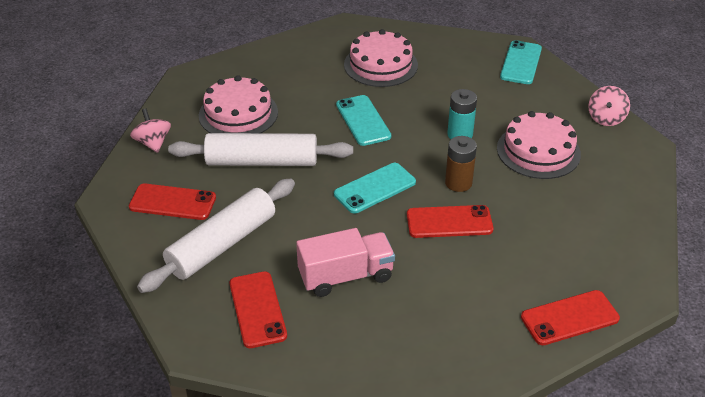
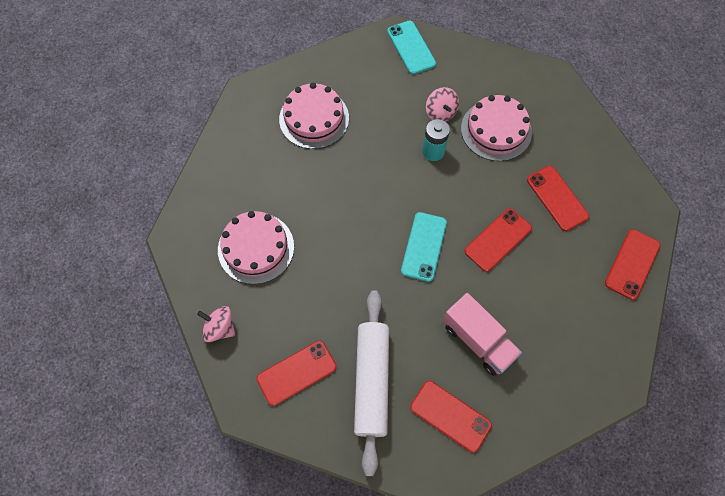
camera: 40 degrees left, 25 degrees up
(262, 161) = (322, 282): white rolling pin -> none
(346, 276) = (478, 340): pink truck -> pink truck turned 105 degrees clockwise
(363, 120) = (355, 186): turquoise phone -> none
(458, 183) = (472, 199): brown battery -> none
(545, 227) = (557, 198): none -> red phone
(606, 118) = (511, 67): pink spinning top -> pink spinning top (440, 113)

